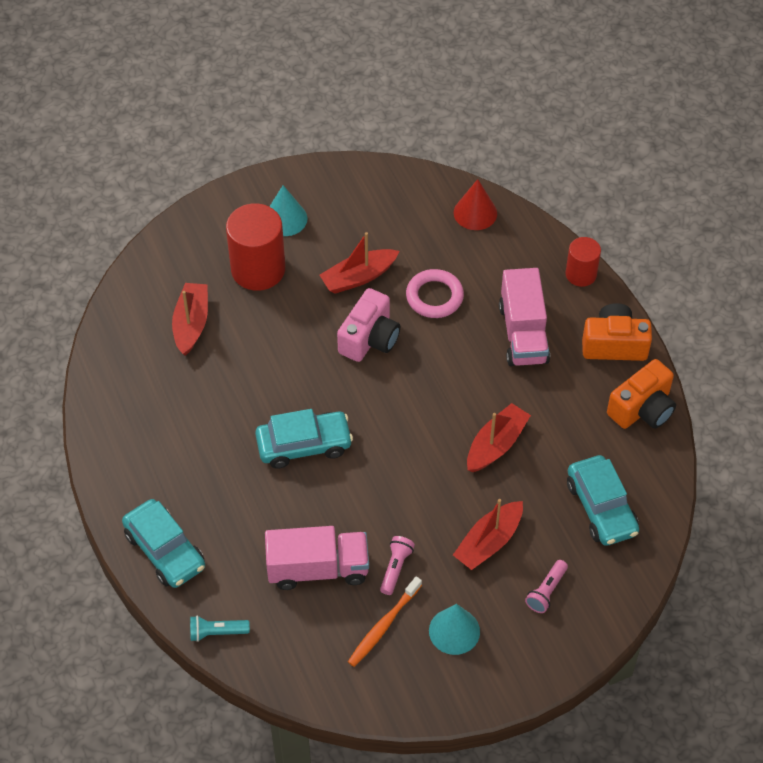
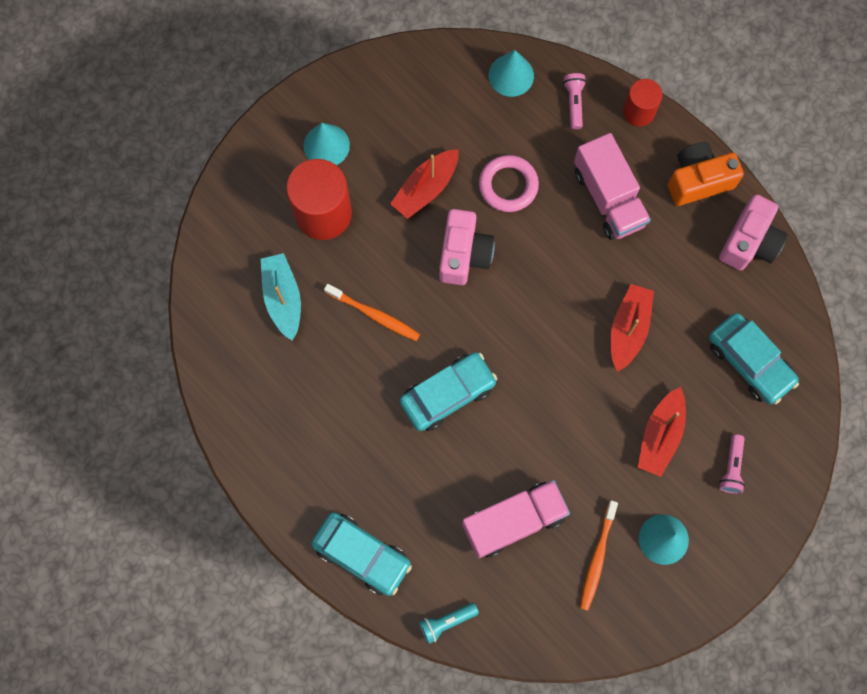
camera: 20 degrees left, 20 degrees up
(191, 324) = (283, 298): red boat -> turquoise boat
(266, 362) = (374, 315): none -> orange toothbrush
(396, 568) = (585, 494): pink flashlight -> pink flashlight (574, 103)
(475, 213) = (511, 75): red cone -> turquoise cone
(642, 409) = (749, 242): orange camera -> pink camera

